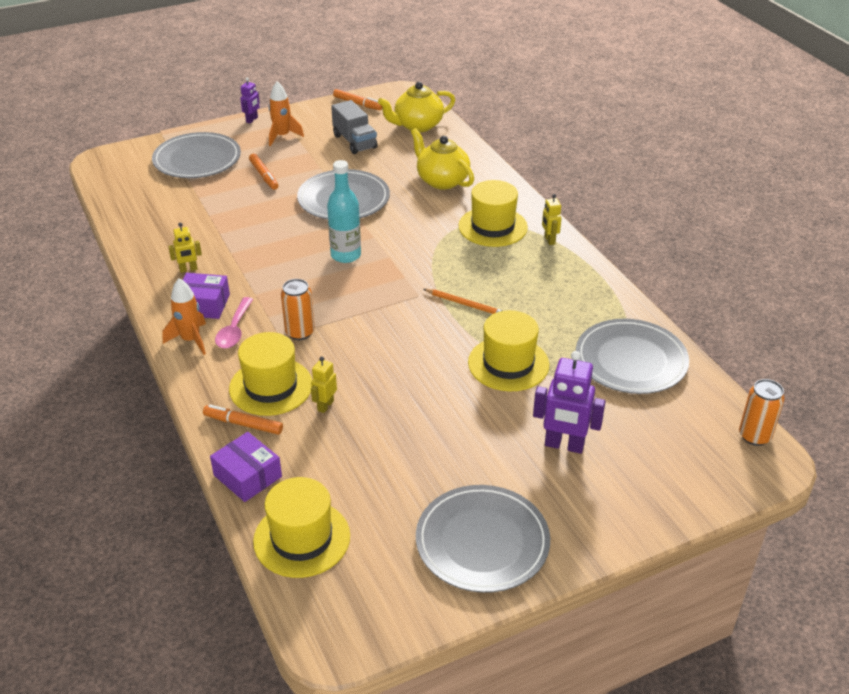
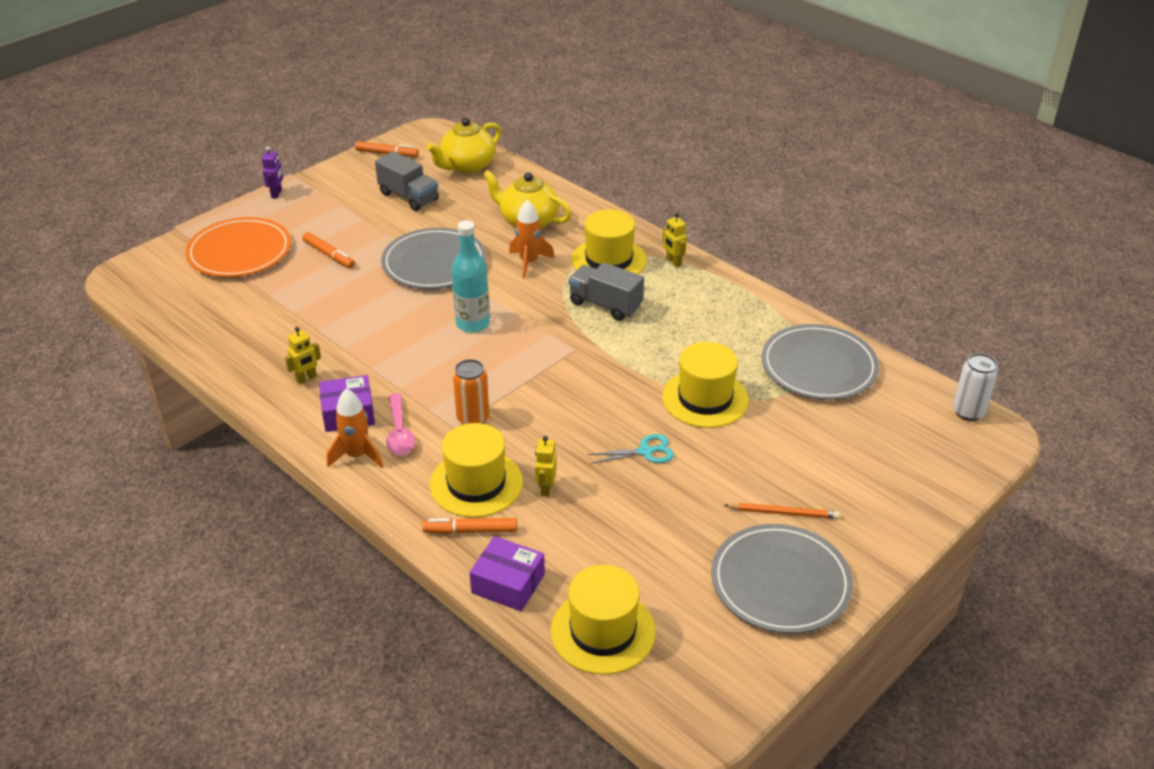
camera: 20 degrees left, 0 degrees up
(197, 159) = (239, 251): grey plate -> orange plate
(282, 136) = (323, 206): orange rocket -> orange rocket (529, 262)
(428, 396) = (645, 451): none -> turquoise scissors
(465, 304) = (628, 347): orange pencil -> orange pencil (783, 513)
(467, 264) = (605, 305): none -> grey truck
(564, 445) = (803, 466): purple robot -> none
(754, 436) = (968, 412): orange can -> white can

